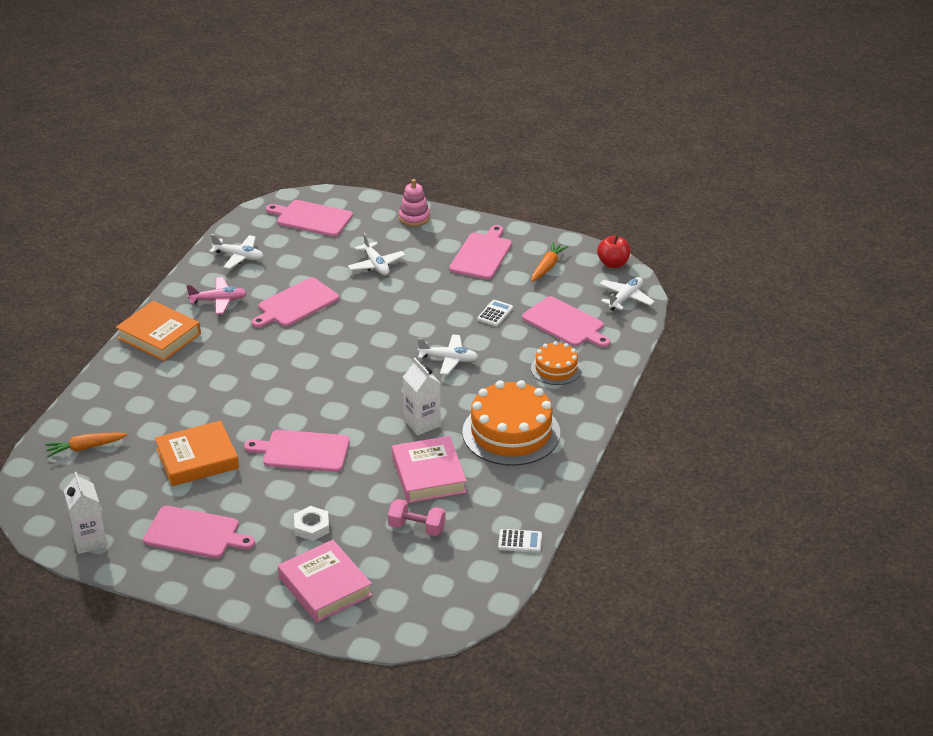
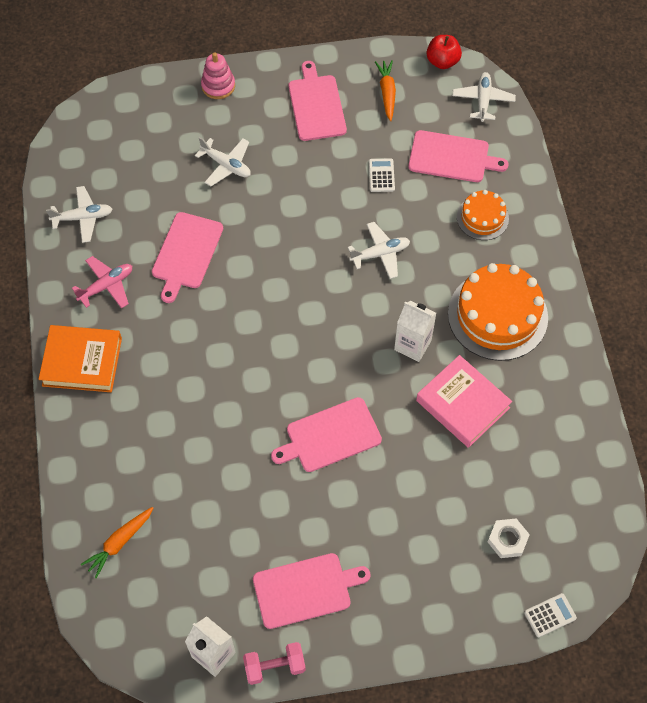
camera: 30 degrees left, 25 degrees up
(197, 459) = (239, 498): orange book -> none
(312, 218) = (118, 132): pink cutting board -> none
(312, 527) = (405, 523): white nut -> white nut (507, 540)
(325, 586) = (467, 585): pink book -> none
(417, 528) = (497, 472): pink dumbbell -> pink dumbbell (274, 666)
(520, 541) = (594, 439): white calculator -> white calculator (550, 615)

